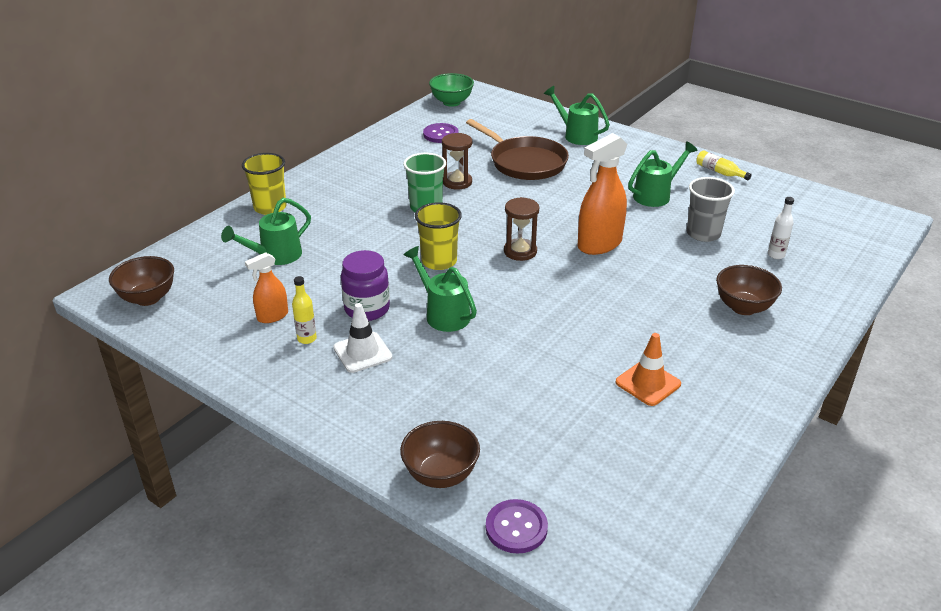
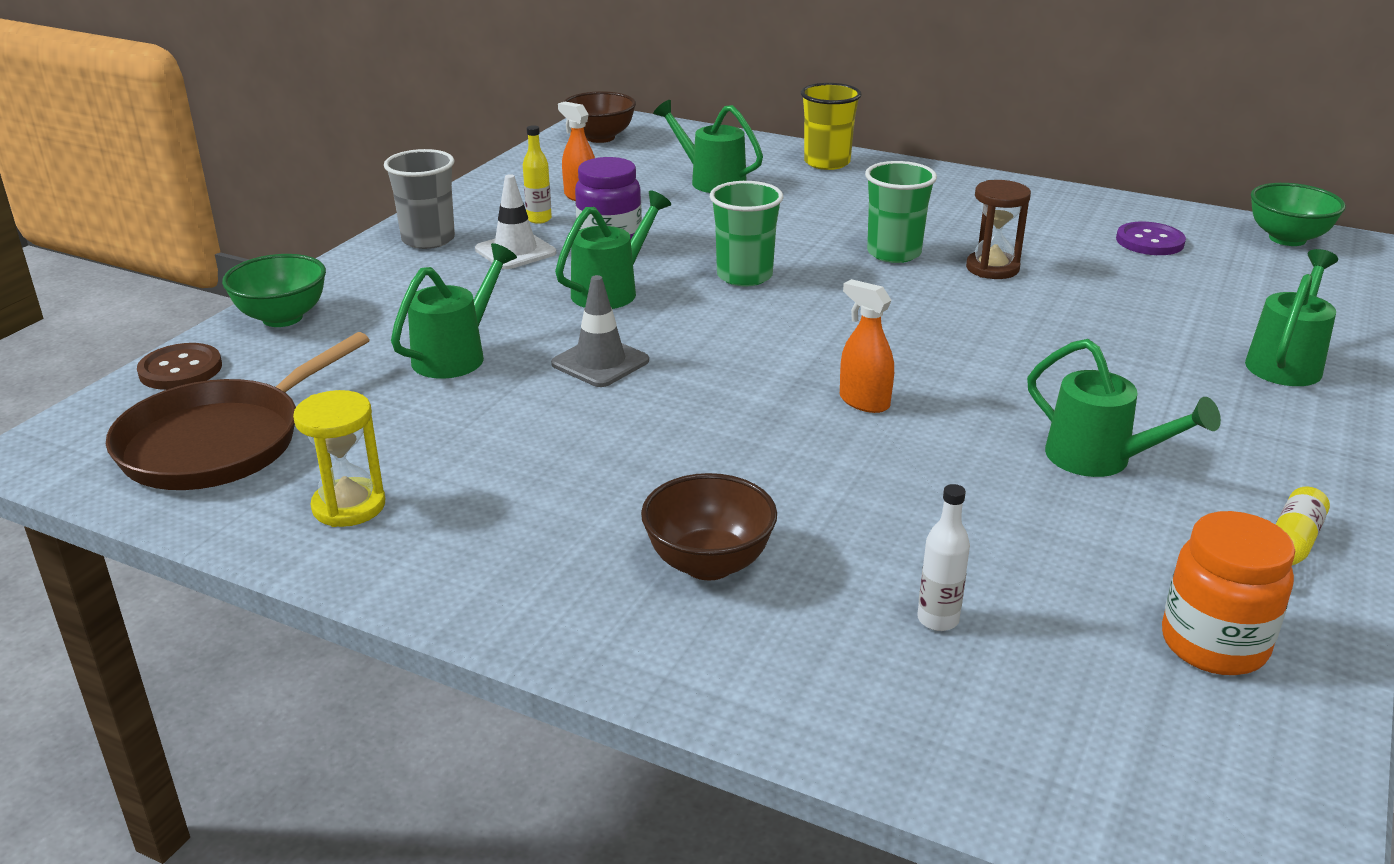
camera: 80 degrees right, 5 degrees down
(439, 261) = (744, 276): yellow cup -> green cup
(440, 475) = (282, 318): brown bowl -> green bowl
(516, 528) = (180, 369): purple button -> brown button
(520, 251) = (803, 333): brown hourglass -> none
(521, 384) = (456, 355): none -> green watering can
(525, 162) = (1115, 318): brown pan -> brown pan (220, 442)
(542, 325) = (600, 362): none -> grey traffic cone
(599, 244) = (864, 402): orange spray bottle -> orange spray bottle, size x0.56
(648, 383) = (462, 457): orange traffic cone -> none
(700, 428) = (349, 506): none -> yellow hourglass
(703, 234) = (973, 519): grey cup -> grey cup (428, 240)
(781, 201) = (1213, 644): none -> orange jar

